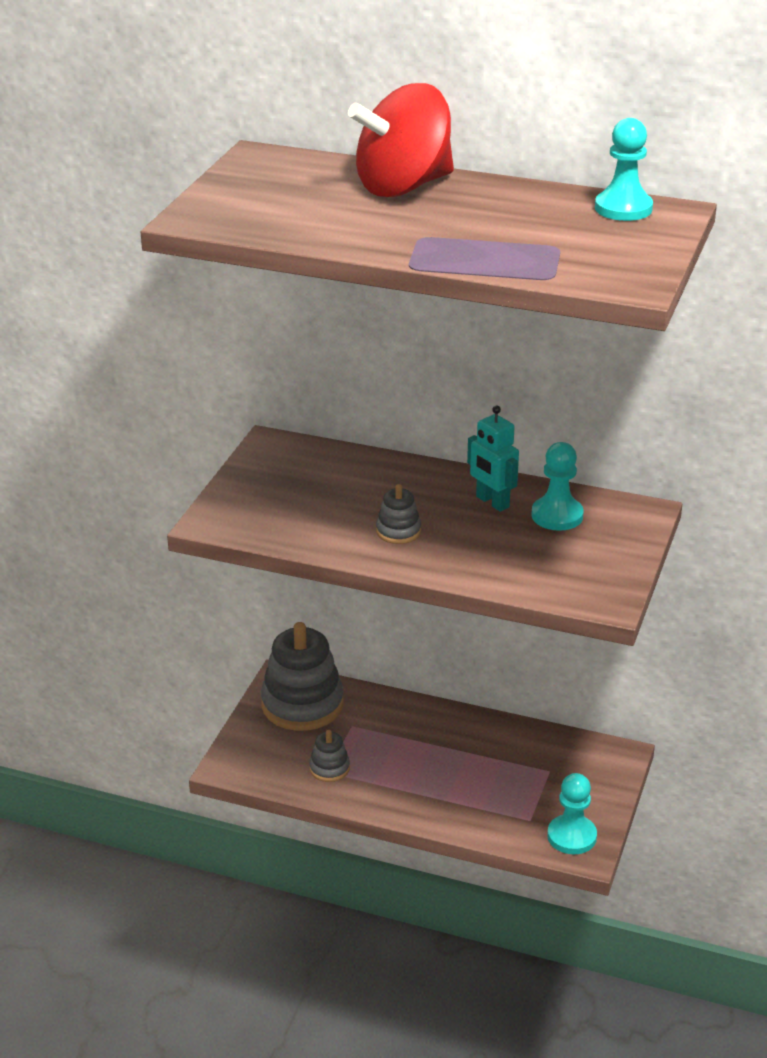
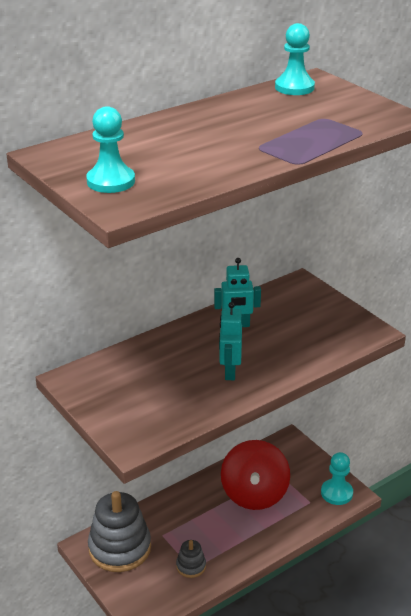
camera: 55 degrees left, 0 degrees up
(398, 531) = (229, 372): grey stacking toy -> turquoise robot
(403, 187) = (174, 129): red spinning top -> red spinning top (254, 494)
(557, 515) = (274, 310): turquoise pawn -> turquoise pawn (111, 181)

